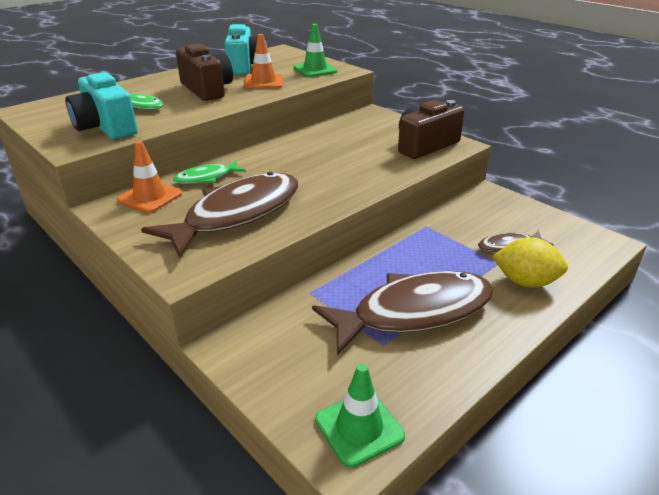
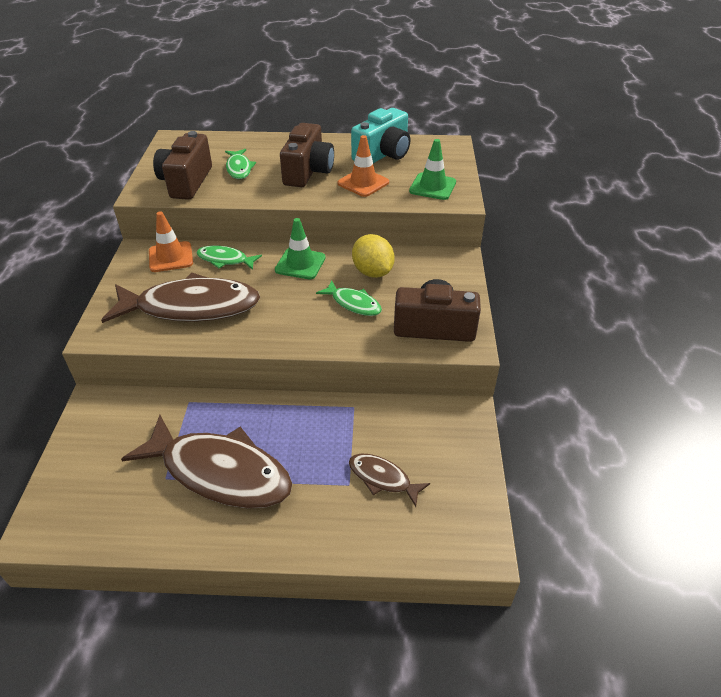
camera: 45 degrees right, 10 degrees up
(106, 127) = (186, 182): turquoise camera -> brown camera
(355, 157) = (353, 303): none -> green fish
(359, 428) = (69, 518): green traffic cone -> green traffic cone (300, 264)
(525, 282) = (336, 518): yellow lemon -> yellow lemon (372, 272)

